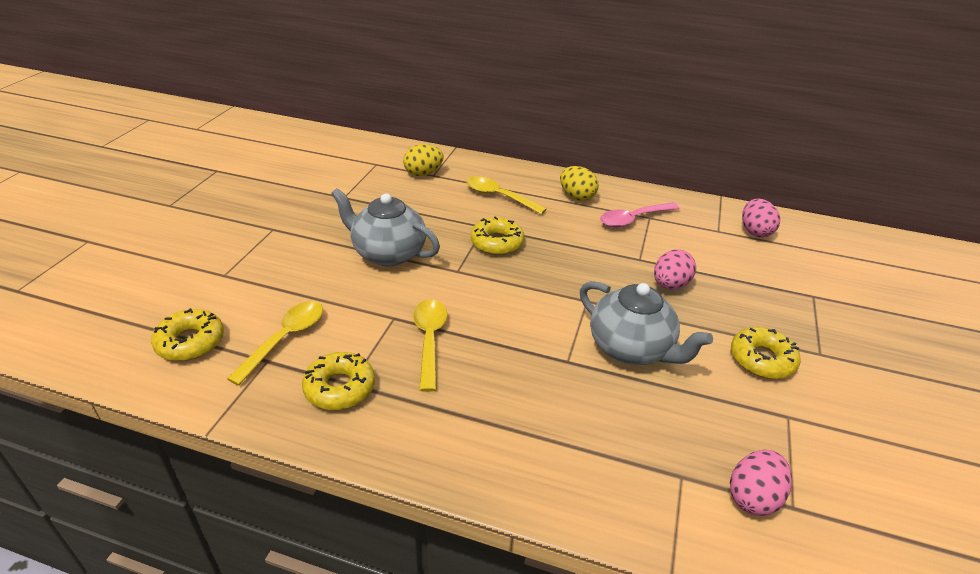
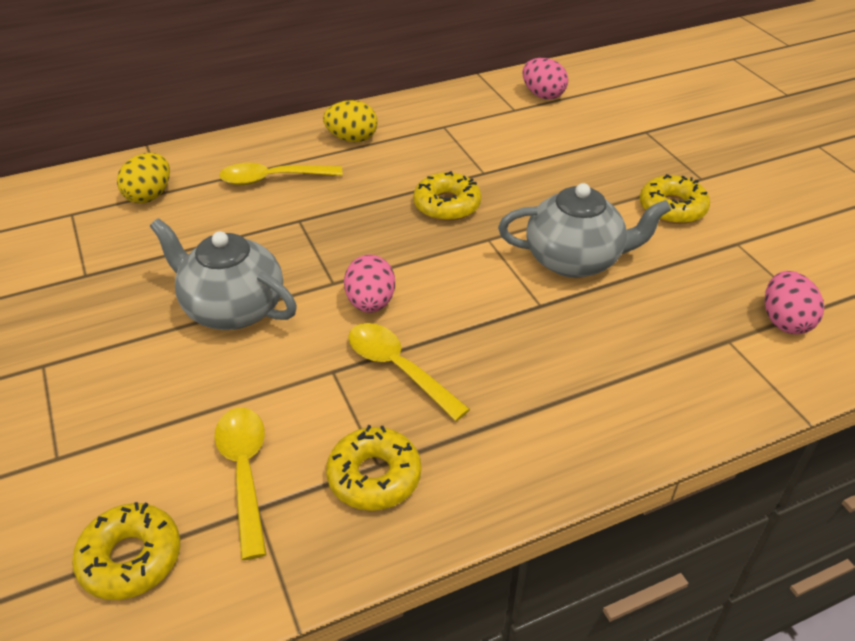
camera: 40 degrees left, 5 degrees up
(388, 253) = (232, 308): grey teapot -> grey teapot turned 45 degrees clockwise
(497, 243) = (335, 230): yellow donut -> yellow donut (447, 205)
(633, 219) = (432, 135): pink spoon -> none
(670, 285) = (536, 183): pink egg -> pink egg (371, 303)

